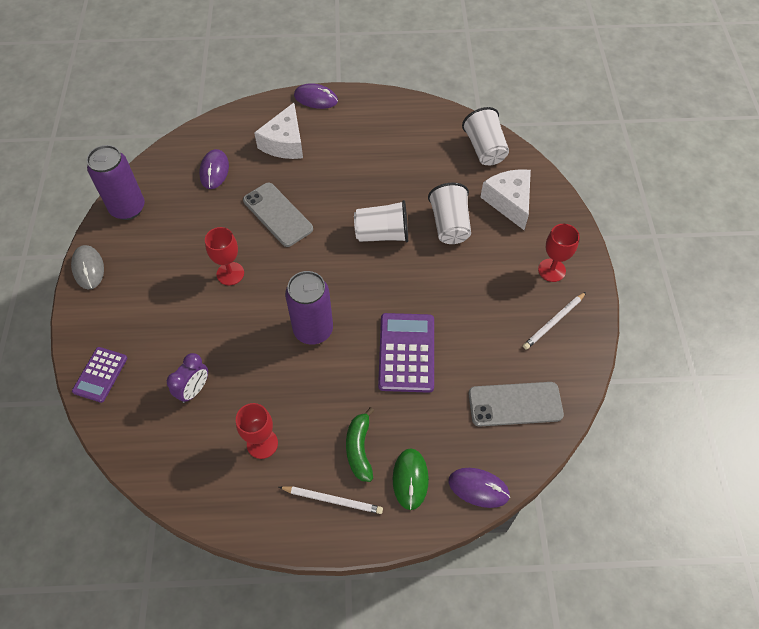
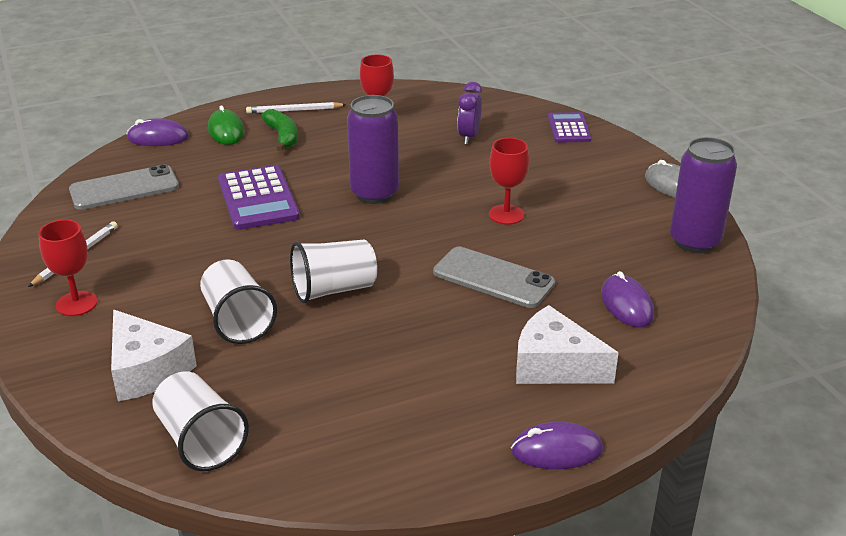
camera: 160 degrees right, 25 degrees down
(284, 143) = (554, 365): white cheese -> white cheese turned 60 degrees counterclockwise

